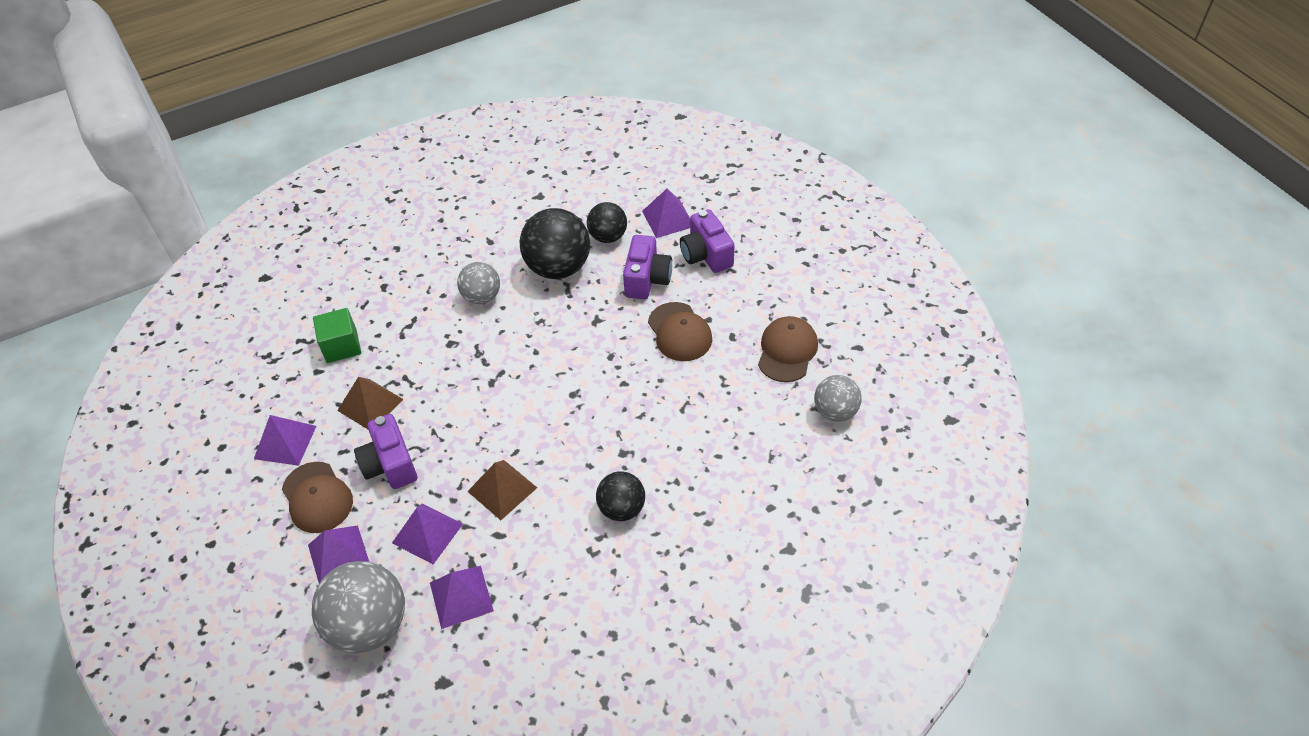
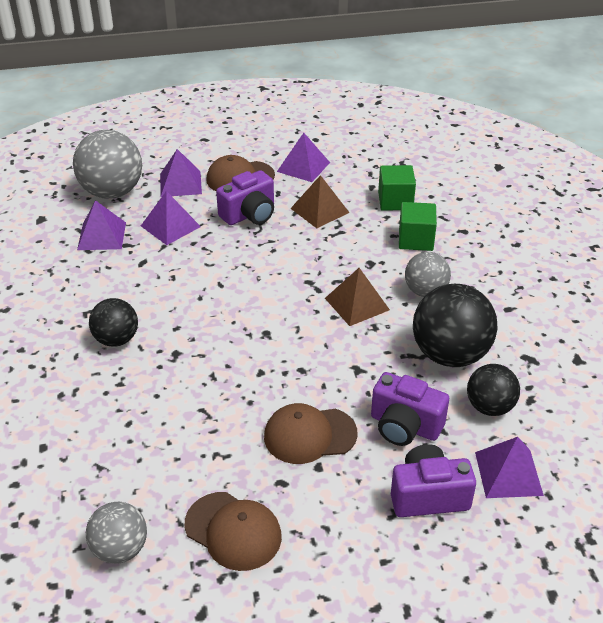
camera: 105 degrees right, 10 degrees down
(390, 464) = (249, 214): purple camera -> purple camera turned 150 degrees clockwise
(405, 318) = (415, 240): none -> green cube
(502, 489) = (185, 271): brown pyramid -> brown pyramid (357, 304)

